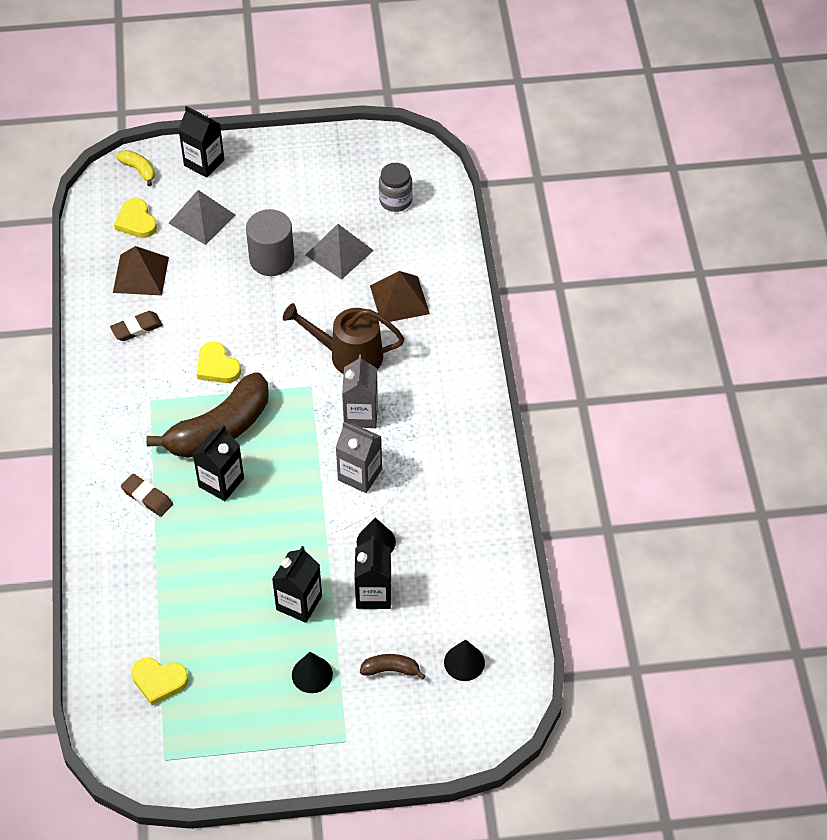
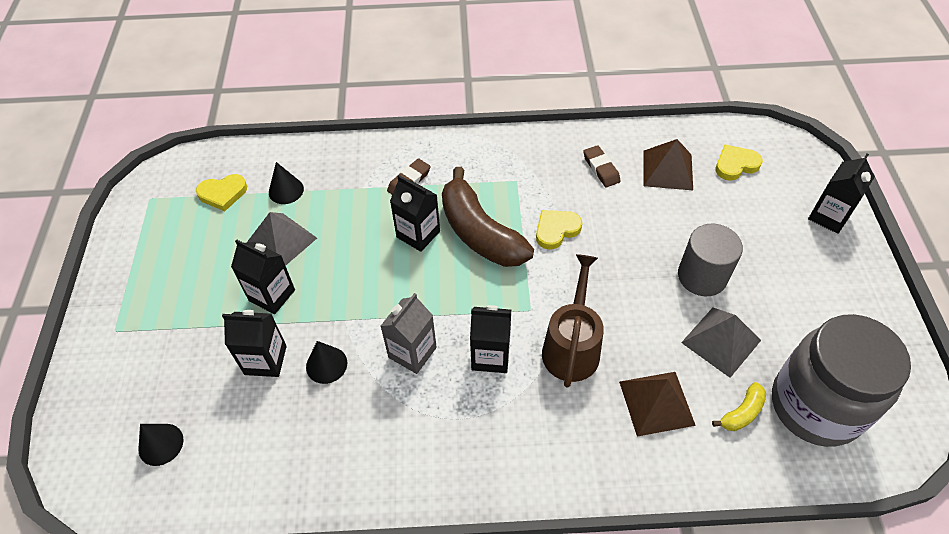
camera: 95 degrees right, 0 degrees up
(139, 170) = (805, 165): yellow banana -> yellow banana (742, 412)
(159, 681) = (223, 193): yellow heart -> yellow heart turned 120 degrees counterclockwise
(202, 219) = (749, 216): grey pyramid -> grey pyramid (281, 241)
(312, 674) = (192, 304): black cone -> black cone (286, 190)
(361, 414) = (490, 356): grey carton -> black carton
(391, 670) = (175, 372): brown banana -> none
(395, 200) = (815, 406): grey jar -> grey jar, size x2.20

